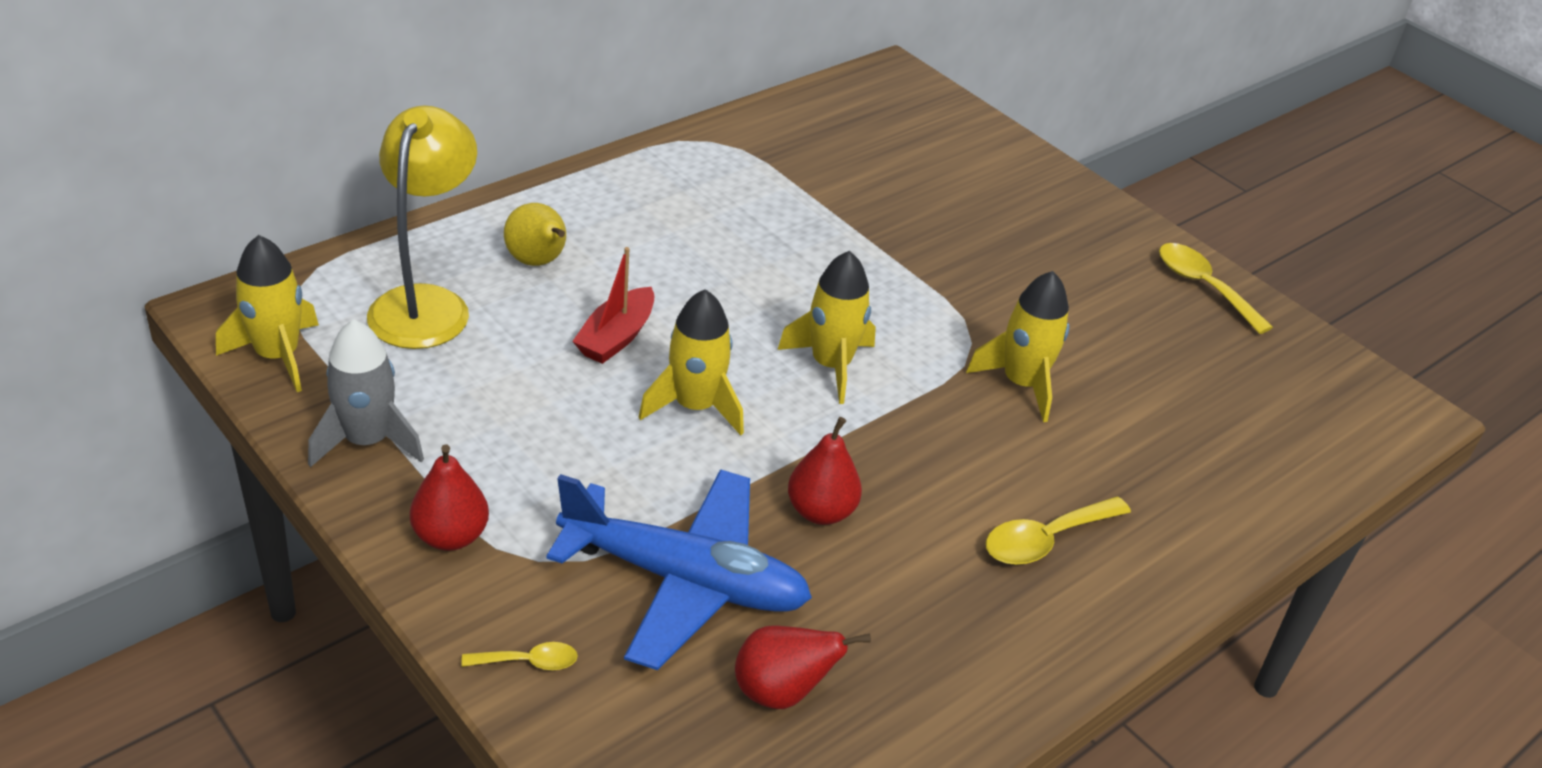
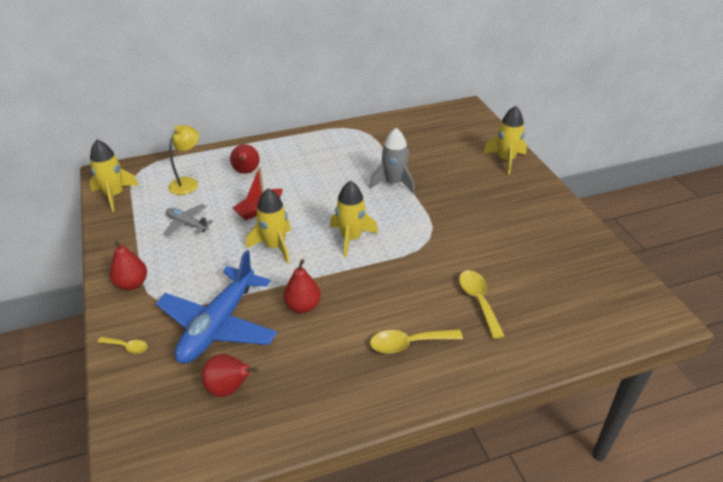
camera: 25 degrees right, 0 degrees up
(367, 441) = (125, 236): grey rocket -> grey rocket (393, 183)
(426, 304) = (187, 183): yellow lamp -> yellow lamp, size x0.65
(485, 392) = (187, 224): none -> grey plane
(538, 262) = (246, 172): yellow pear -> red pear
(684, 580) = (218, 325): blue plane -> blue plane turned 75 degrees clockwise
(1021, 383) = (443, 263): yellow rocket -> yellow rocket (506, 160)
(1203, 286) = (575, 230): yellow spoon -> yellow spoon (478, 301)

